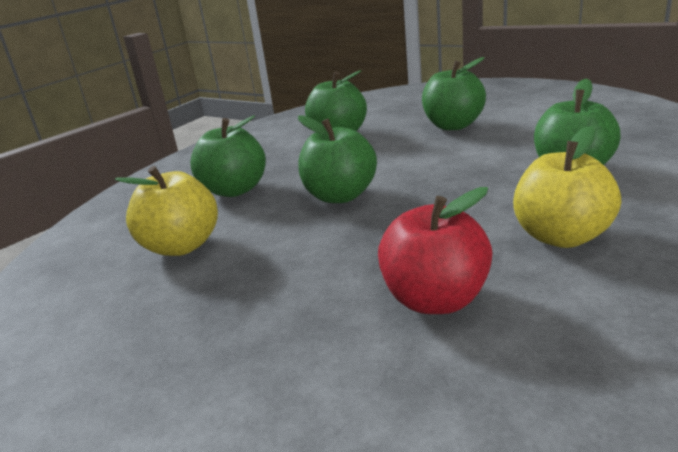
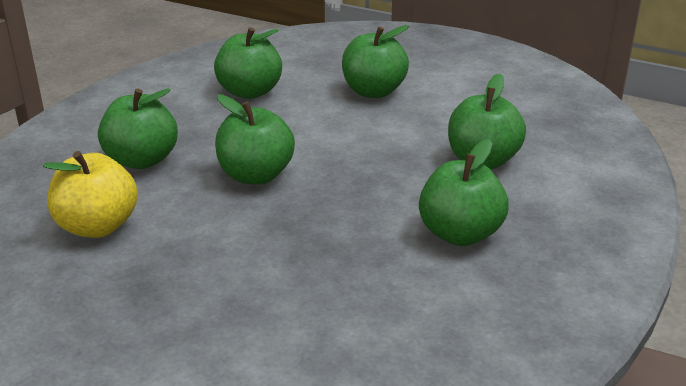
camera: 10 degrees left, 5 degrees up
(435, 299) = (345, 291): red apple -> none
(561, 236) = (460, 234): yellow apple -> green apple

